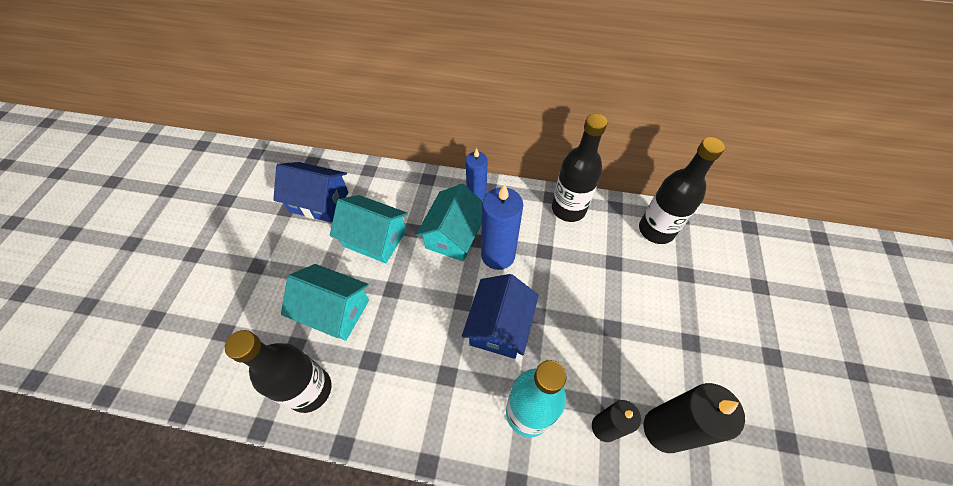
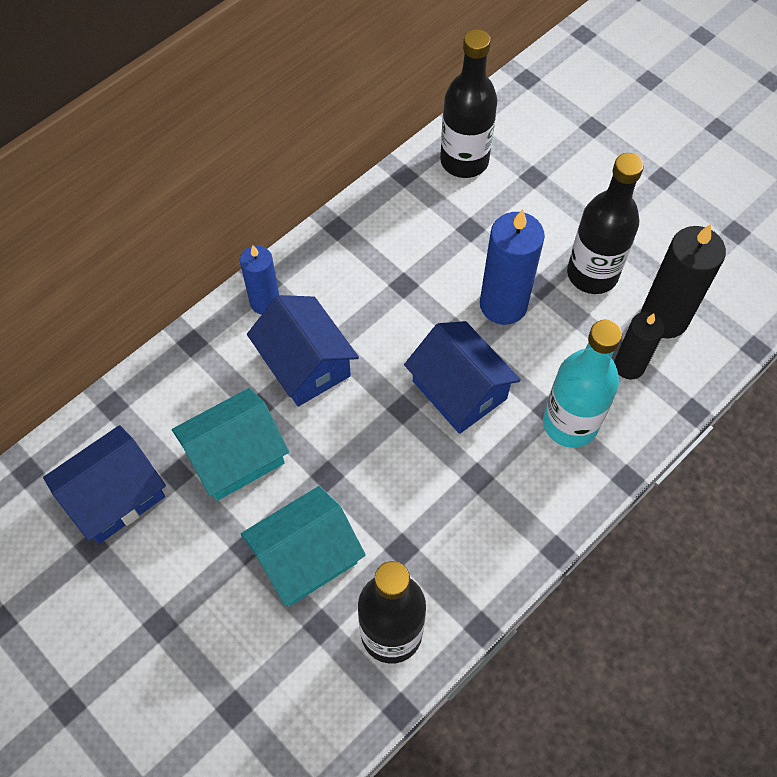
camera: 55 degrees left, 5 degrees up
(454, 235) = (305, 364): turquoise house -> blue house
(498, 255) = (371, 335): blue candle -> blue candle (503, 305)
(568, 209) = (369, 222): black bottle -> black bottle (592, 274)

